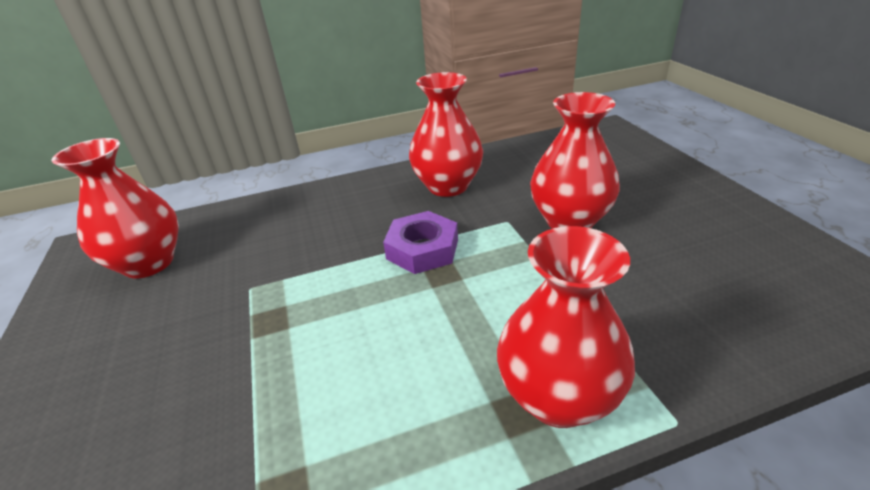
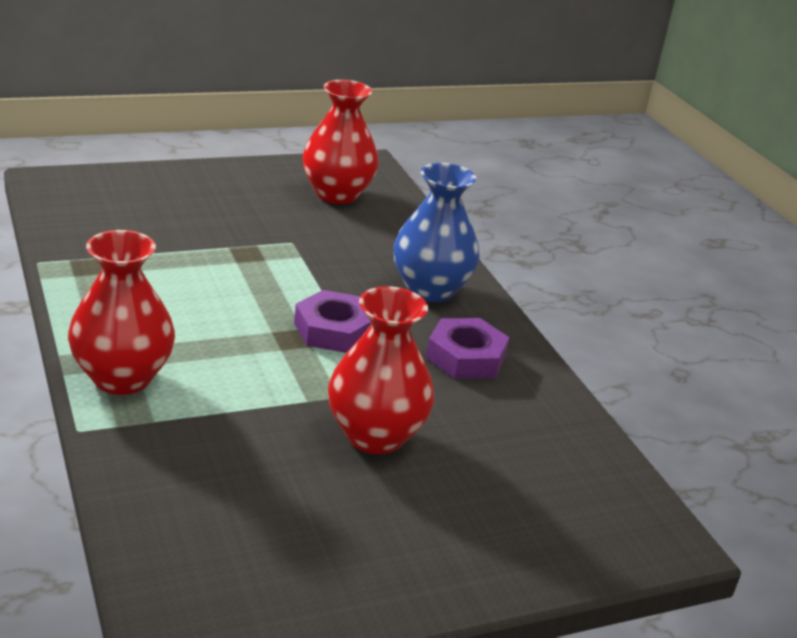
camera: 80 degrees right, 5 degrees down
(349, 203) = (430, 289): none -> blue vase
(448, 186) = (466, 357): red vase -> purple nut

